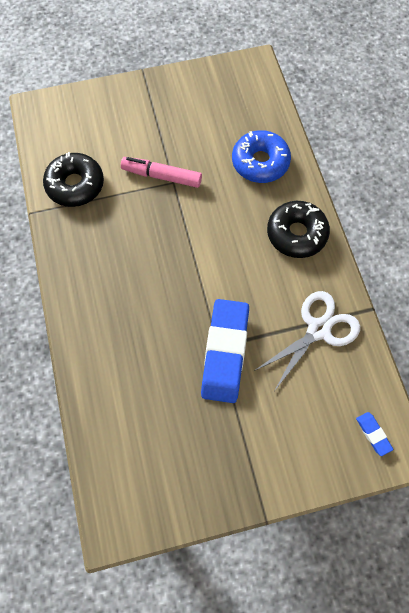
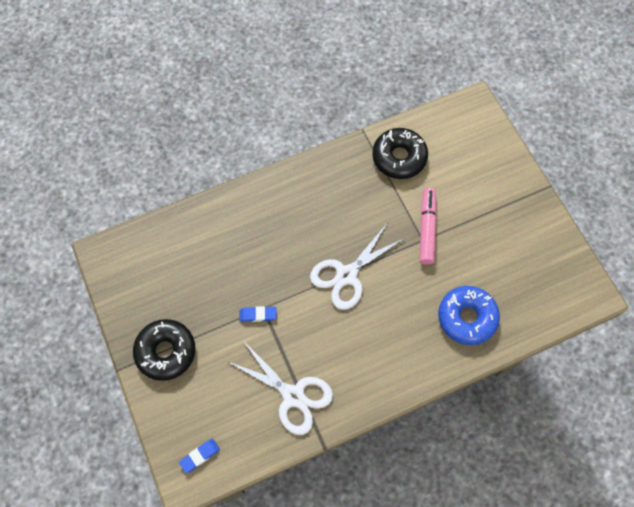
camera: 80 degrees right, 0 degrees up
(196, 257) = (346, 275): none -> white scissors
(225, 352) = (258, 315): blue eraser -> blue eraser, size x0.41
(296, 234) = (391, 364): black donut -> black donut (166, 352)

